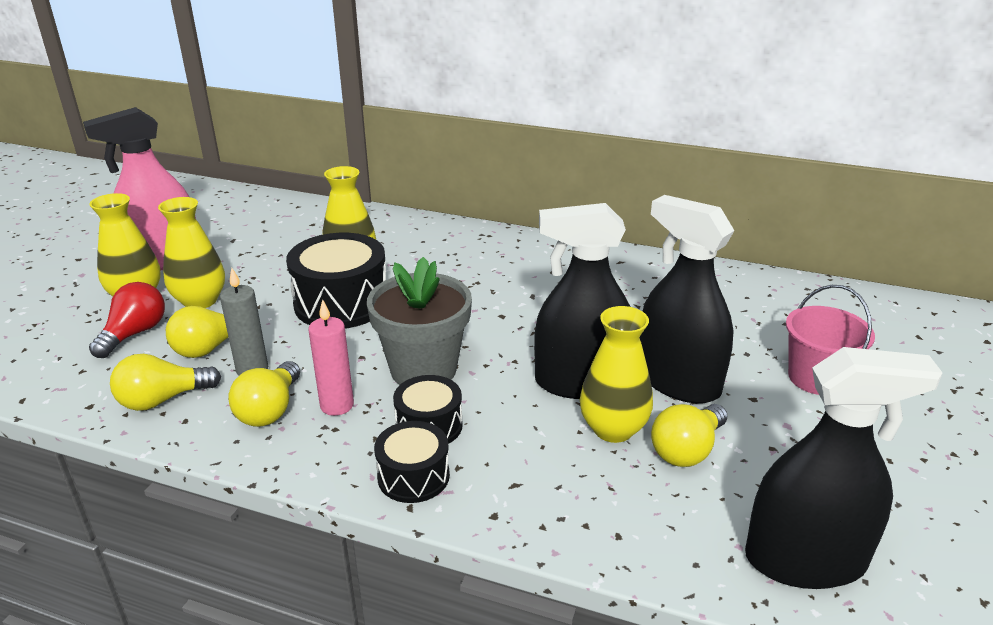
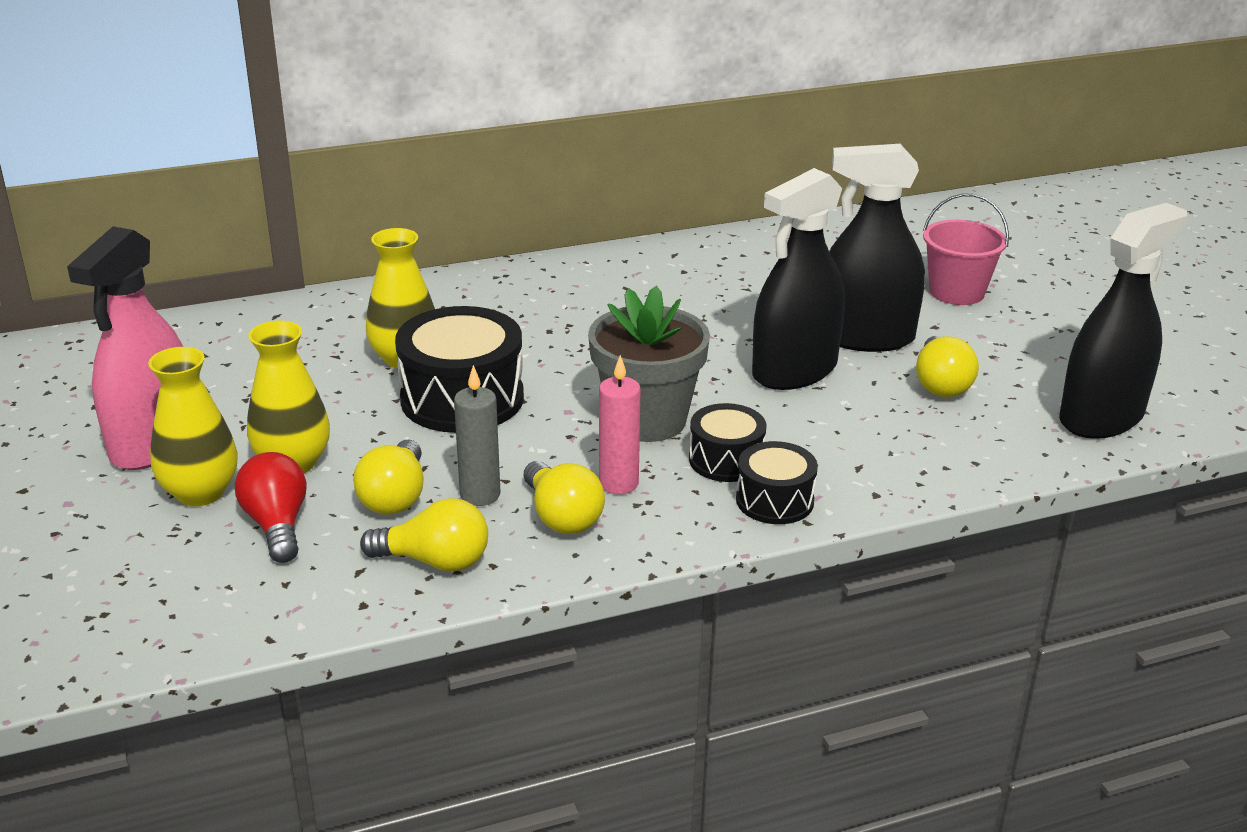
camera: 40 degrees left, 0 degrees up
(163, 400) = (435, 561): yellow light bulb -> yellow light bulb turned 105 degrees counterclockwise
(613, 429) = (870, 394): yellow vase -> none

